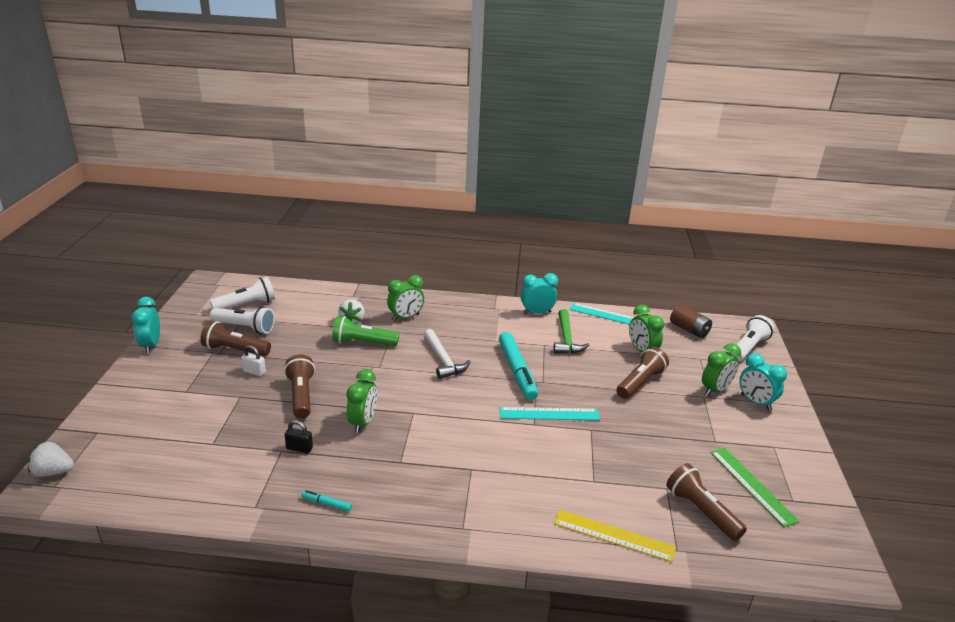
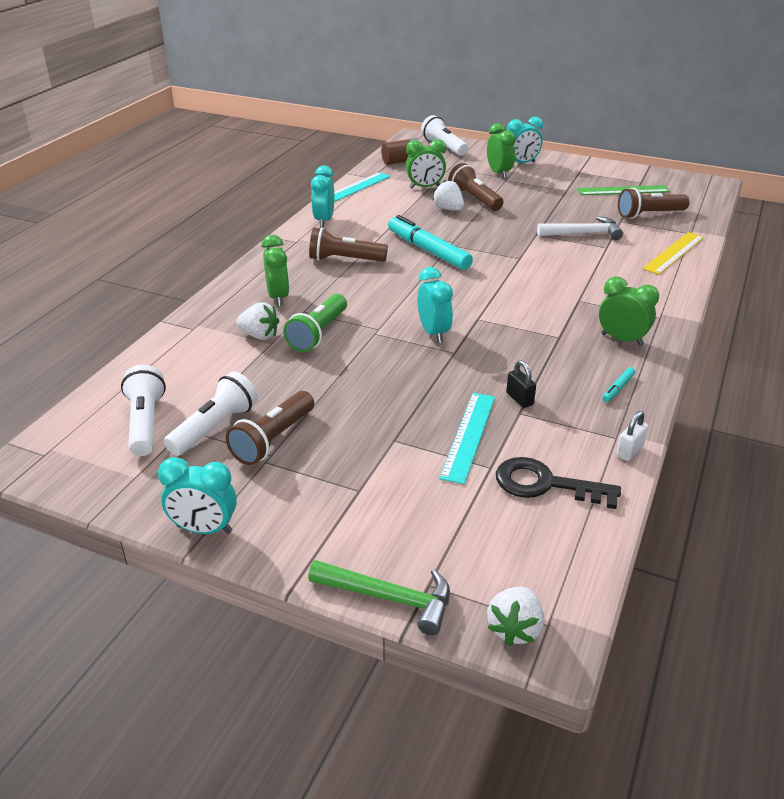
camera: 70 degrees left, 5 degrees up
(193, 472) = (546, 484): none -> black key
(254, 372) = (340, 424): white padlock -> white padlock (629, 451)
(299, 448) = (519, 399): black padlock -> black padlock turned 60 degrees counterclockwise
(301, 395) = (413, 389): brown flashlight -> brown flashlight (344, 260)
(363, 422) = (484, 351): green clock -> green clock (622, 340)
(382, 393) = (433, 333): none -> turquoise clock
(443, 360) = (387, 287): white hammer -> white hammer (584, 233)
(517, 371) = (428, 250): turquoise marker -> turquoise marker turned 135 degrees counterclockwise
(549, 414) = (506, 248): turquoise ruler -> turquoise ruler (469, 436)
(566, 339) = (384, 216): green hammer -> green hammer (390, 598)
(606, 370) = (448, 209): none -> white strawberry

